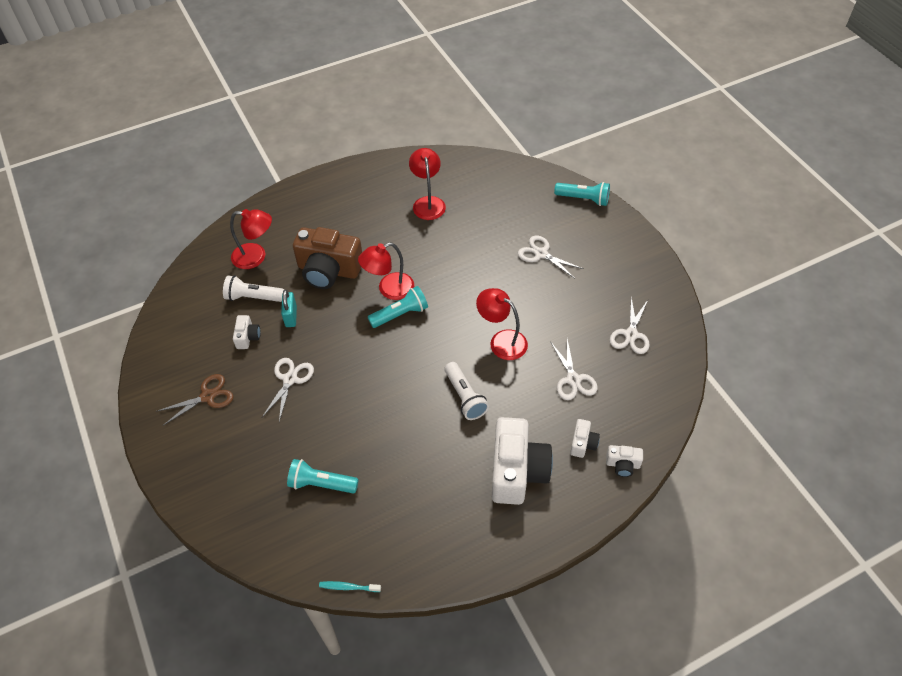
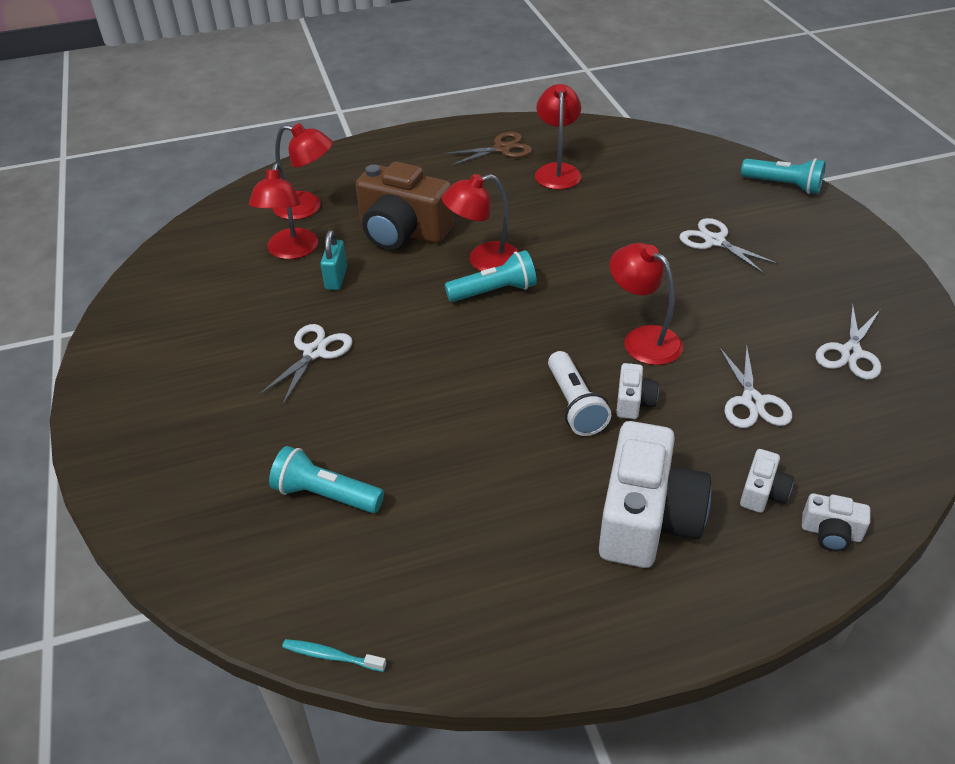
camera: 10 degrees right, 10 degrees down
(207, 396) = (190, 360): brown scissors -> brown scissors (502, 149)
(248, 337) = (269, 296): white camera -> white camera (633, 402)
(253, 297) = (290, 251): white flashlight -> red lamp

